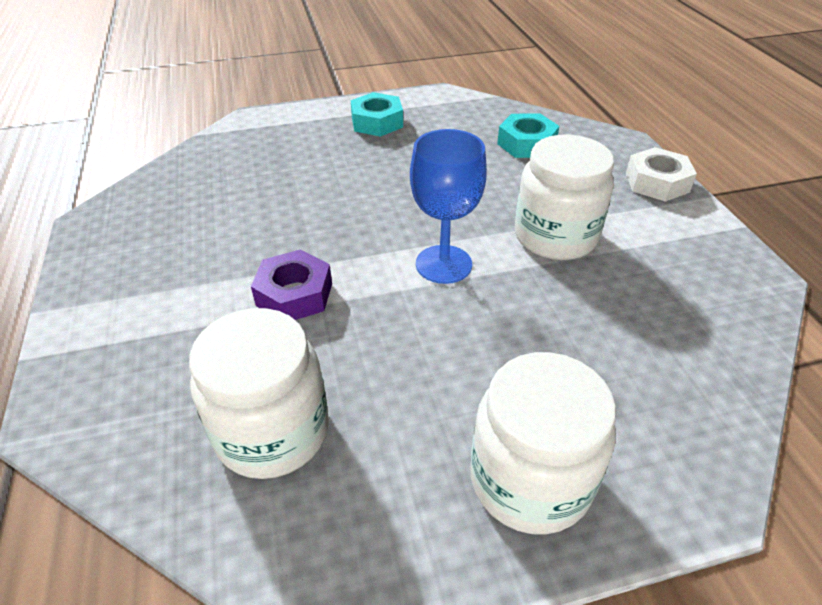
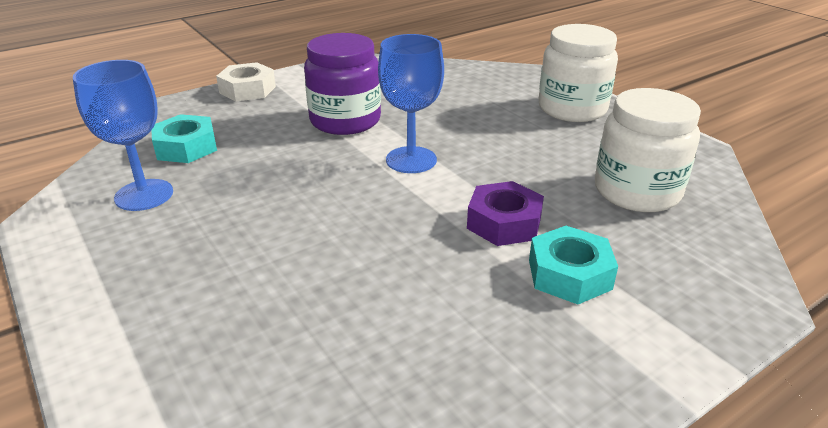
camera: 110 degrees left, 10 degrees down
(377, 122) = (133, 256): turquoise nut -> turquoise nut (569, 274)
(454, 126) = (144, 195): none -> blue goblet
(555, 236) = (345, 121): white jar -> purple jar

